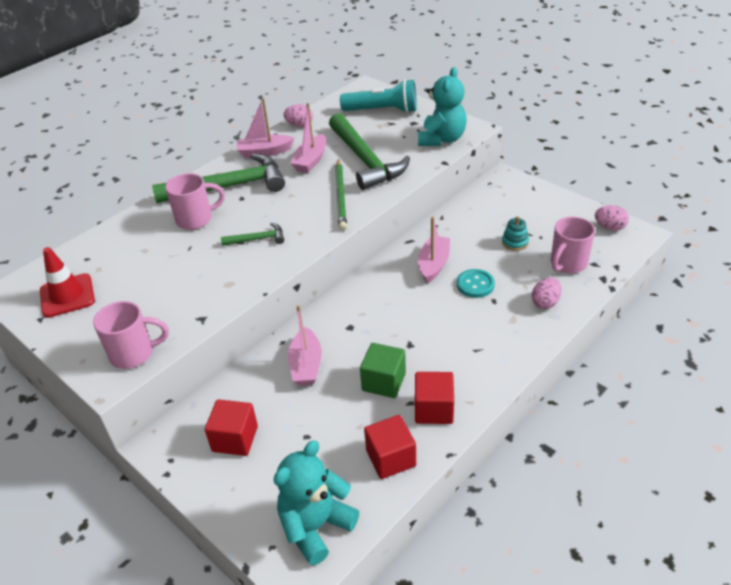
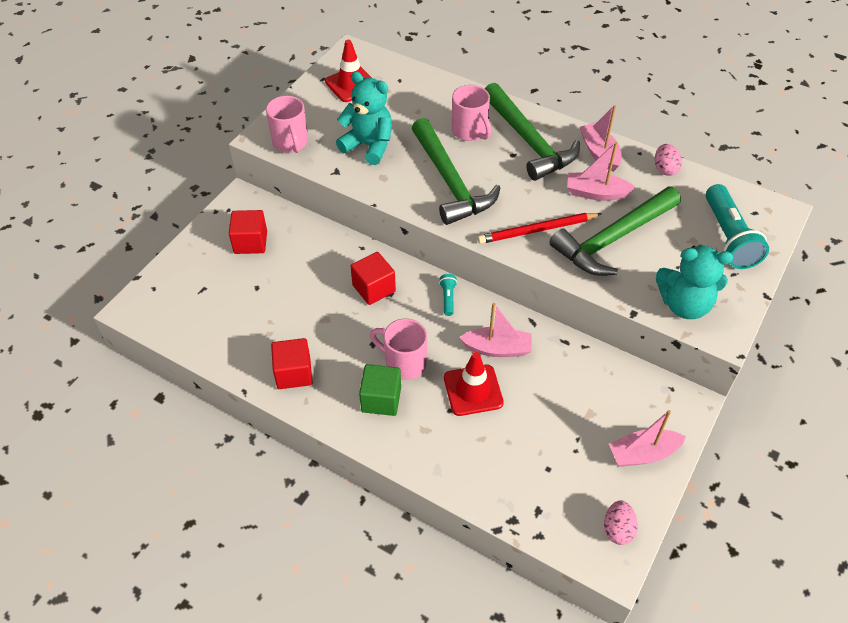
camera: 75 degrees right, 10 degrees up
(257, 239) = (450, 181): green hammer -> green hammer, size x2.23
(306, 365) = (336, 270): pink boat -> pink boat (643, 454)
(316, 526) = (171, 311): turquoise teddy bear -> turquoise teddy bear (369, 146)
(341, 196) = (537, 230): green pencil -> red pencil
(368, 288) = (448, 298): none -> turquoise flashlight
(384, 382) = (323, 330): green cube -> green cube (381, 399)
(391, 458) = (237, 349): red cube -> red cube (374, 288)
(475, 284) = (473, 390): turquoise button -> red traffic cone
(515, 242) = (557, 423): turquoise stacking toy -> none
(545, 302) = (457, 459): pink egg -> none
(567, 264) = (531, 481): pink mug -> pink mug (404, 363)

